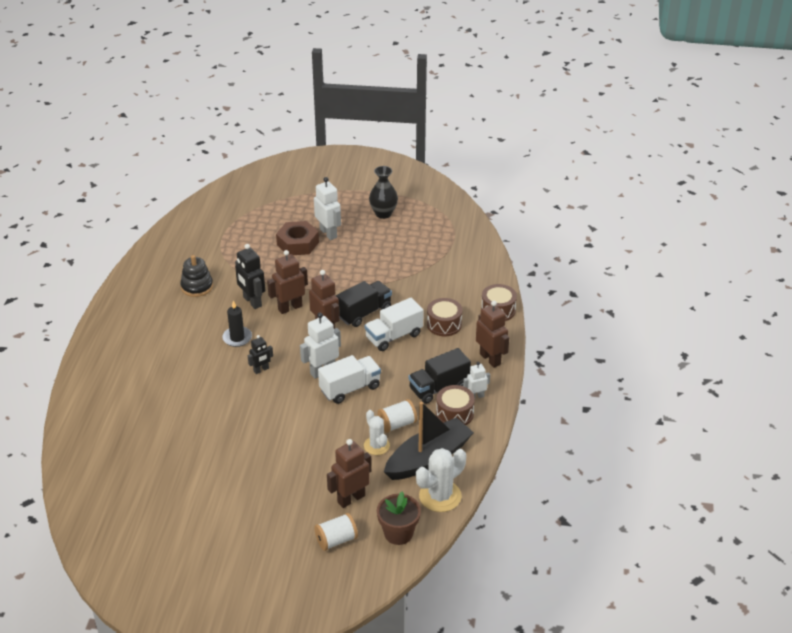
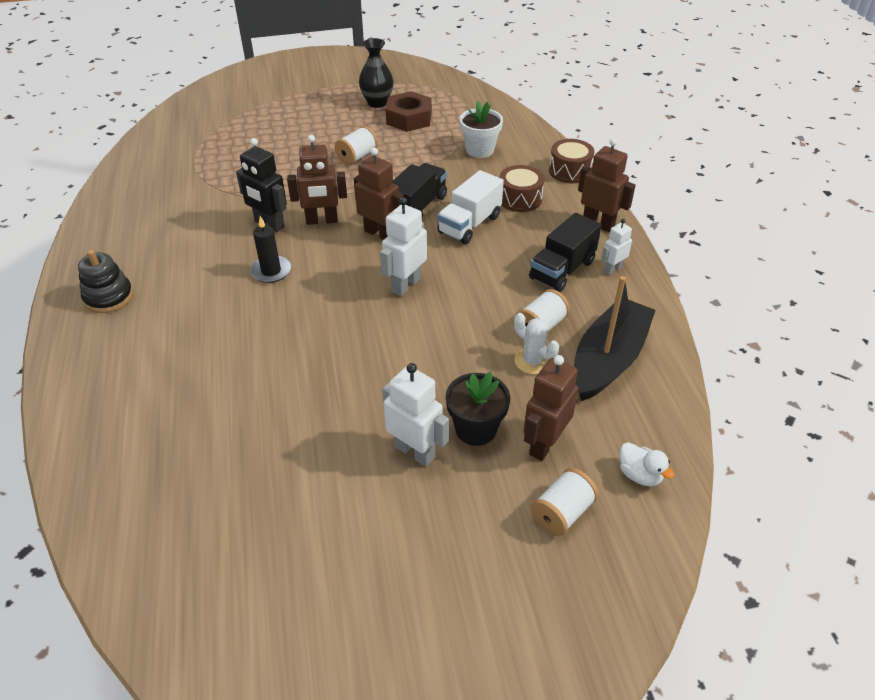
camera: 20 degrees left, 5 degrees up
(197, 287) = (187, 222): black stacking toy -> black stacking toy (108, 297)
(261, 370) = (324, 303): black robot -> none
(290, 308) = (322, 221): brown robot -> brown robot turned 135 degrees counterclockwise
(297, 243) = (293, 150): brown nut -> brown nut (409, 118)
(313, 478) = (476, 429): none -> black flower pot
(328, 233) = (325, 133): white robot -> white robot (415, 451)
(342, 260) = (357, 157): none -> white spool
(350, 388) = (454, 298): white truck -> none
(398, 533) = (639, 475): brown flower pot -> white duck
(439, 275) = (479, 150): none -> white flower pot
(440, 496) = (657, 405): white cactus -> none
(454, 414) = (602, 295): brown drum -> none

